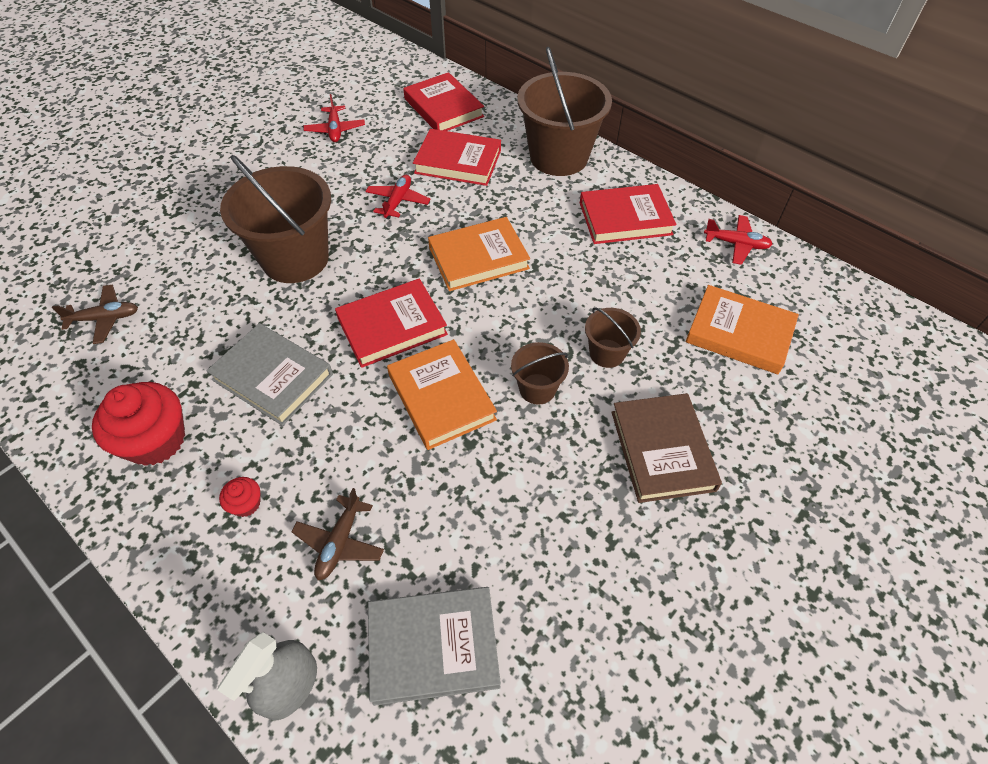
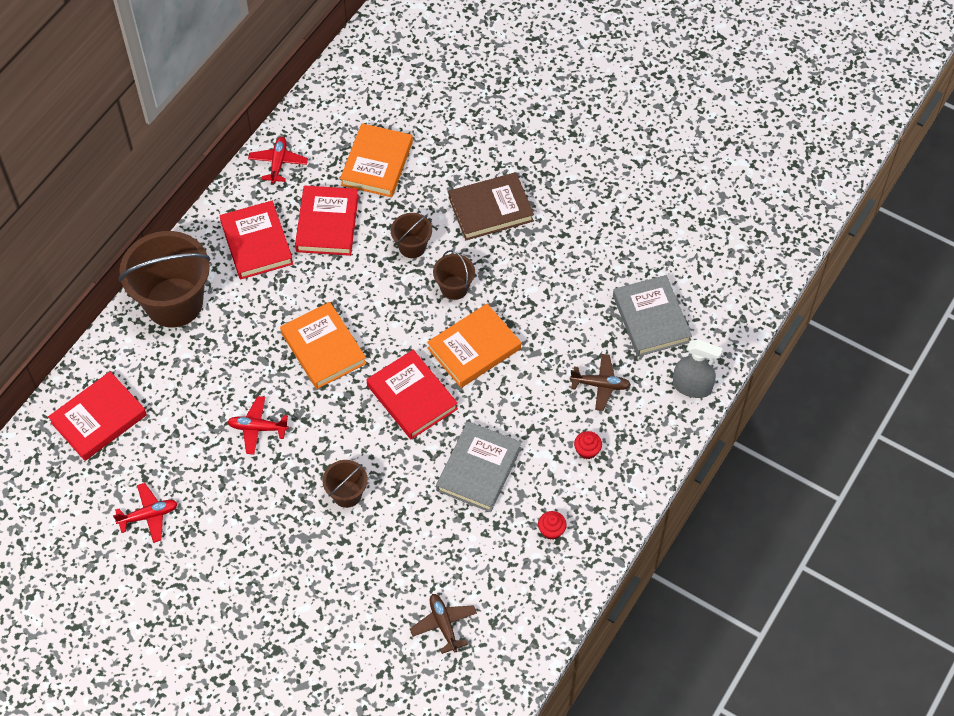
camera: 100 degrees left, 5 degrees up
(156, 440) = (551, 530): red cupcake -> red cupcake, size x0.46
(295, 259) = (347, 494): brown bucket -> brown bucket, size x0.48
(458, 162) = (191, 388): red book -> red book (327, 223)

